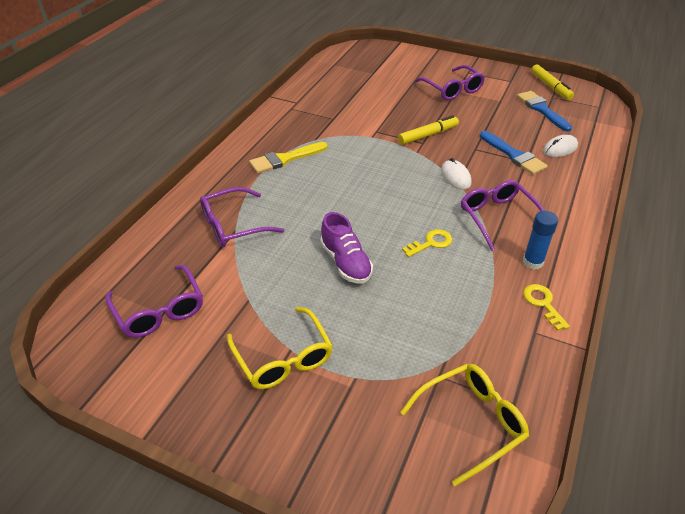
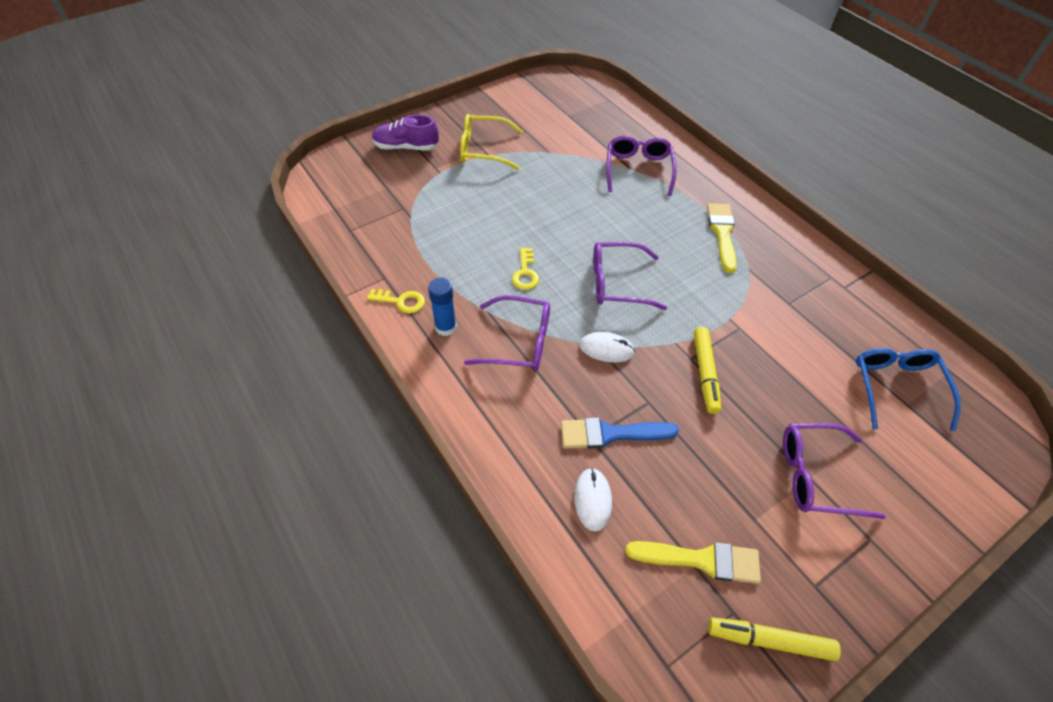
camera: 120 degrees right, 10 degrees up
(159, 310) = (571, 114): purple glasses -> purple glasses (617, 283)
(345, 262) = (545, 212): purple shoe -> purple shoe (406, 147)
(365, 77) = (896, 388): none -> blue glasses
(471, 422) = (360, 204): yellow glasses -> none
(541, 110) = (701, 560): blue brush -> yellow brush

